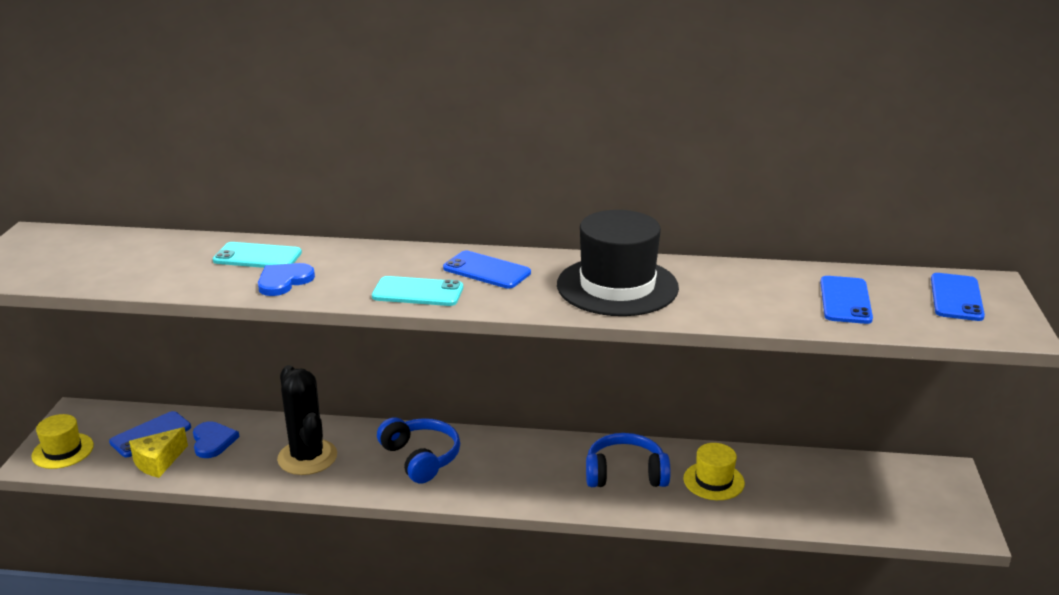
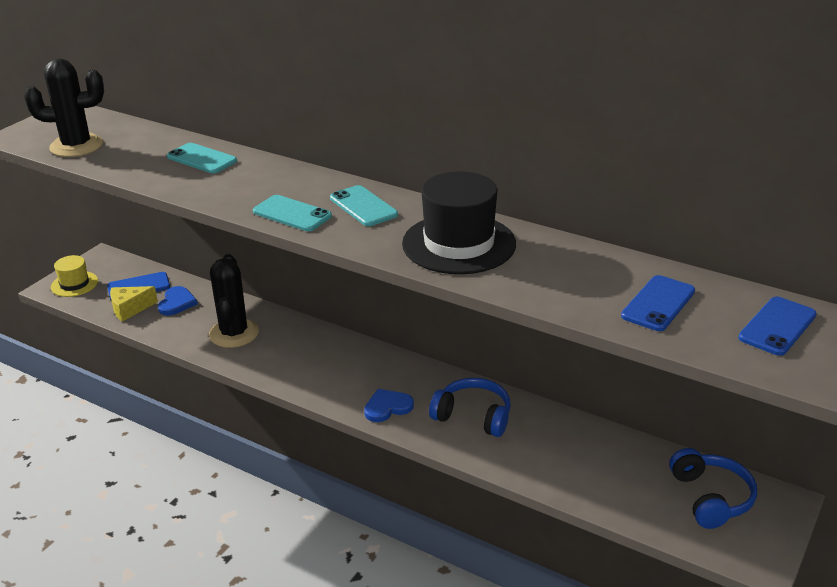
camera: 25 degrees right, 5 degrees up
(84, 270) = (76, 146): none -> black cactus
(284, 281) = (202, 183): blue heart -> blue heart (387, 407)
(420, 458) = (317, 357): blue headphones -> blue headphones (710, 498)
(486, 270) = (363, 206): blue phone -> turquoise phone
(713, 481) = (546, 444): yellow hat -> none

